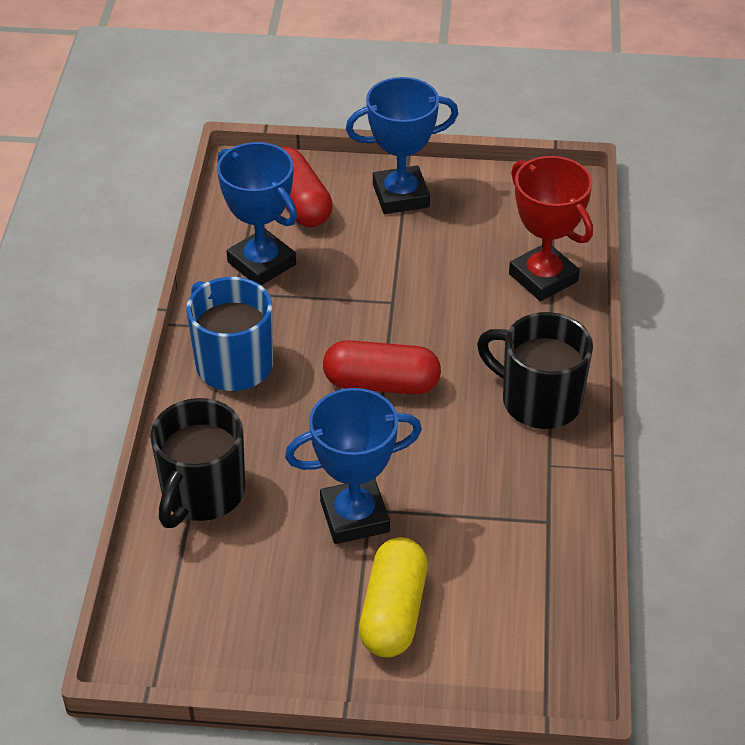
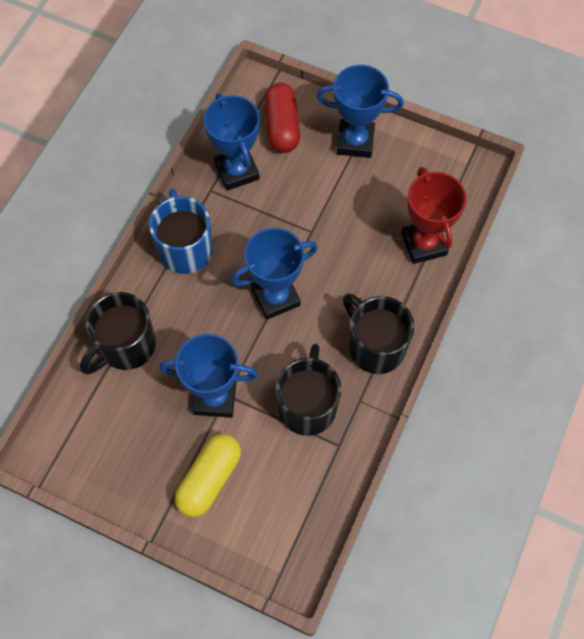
camera: 20 degrees right, 20 degrees up
(381, 383) = (275, 297): red capsule -> blue trophy
(484, 489) = (307, 406): none -> black mug

